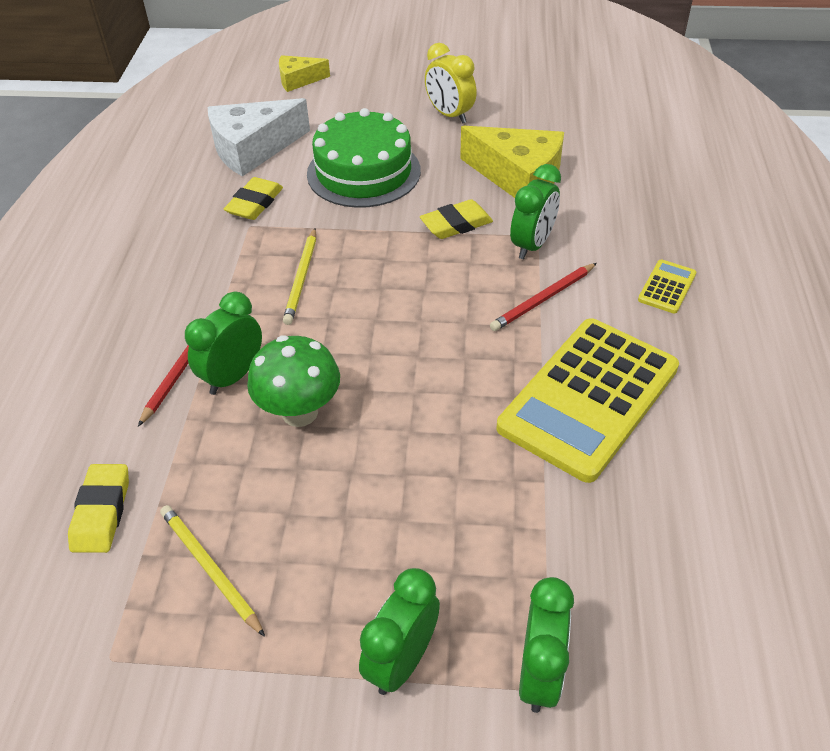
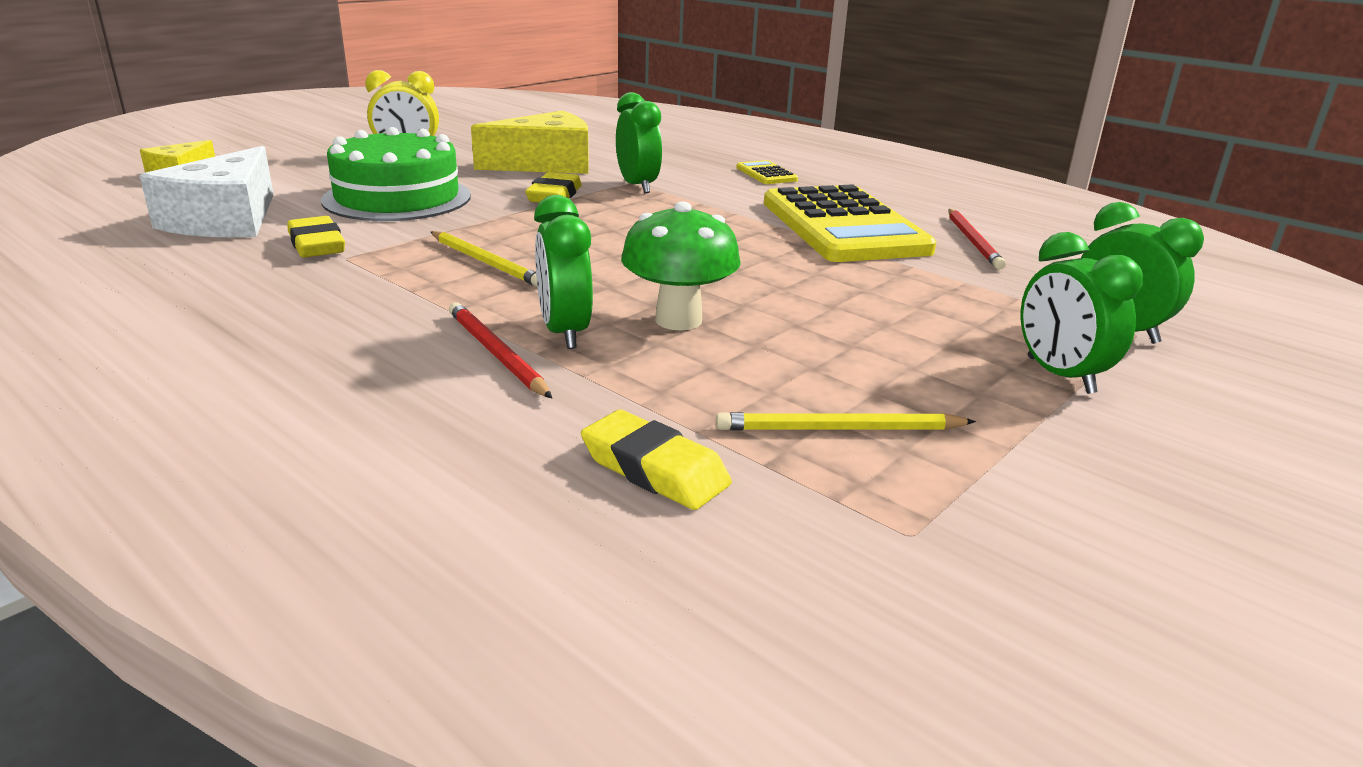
camera: 55 degrees left, 20 degrees down
(543, 299) = (708, 203): red pencil -> red pencil (973, 241)

